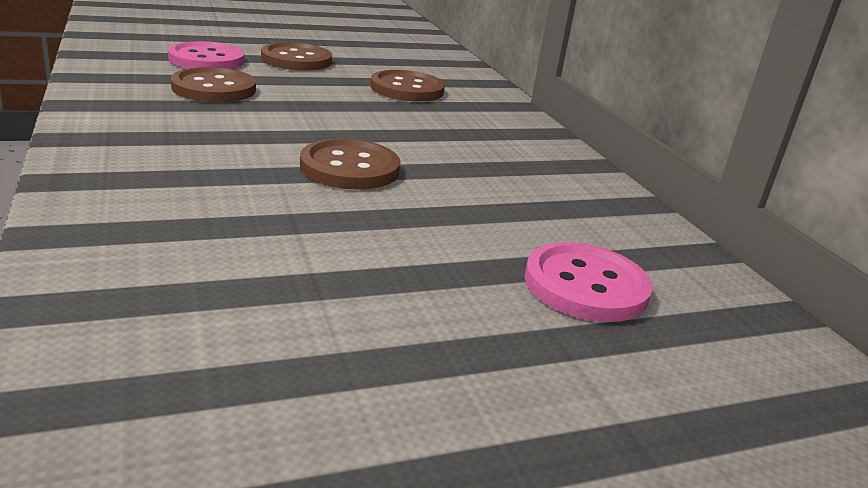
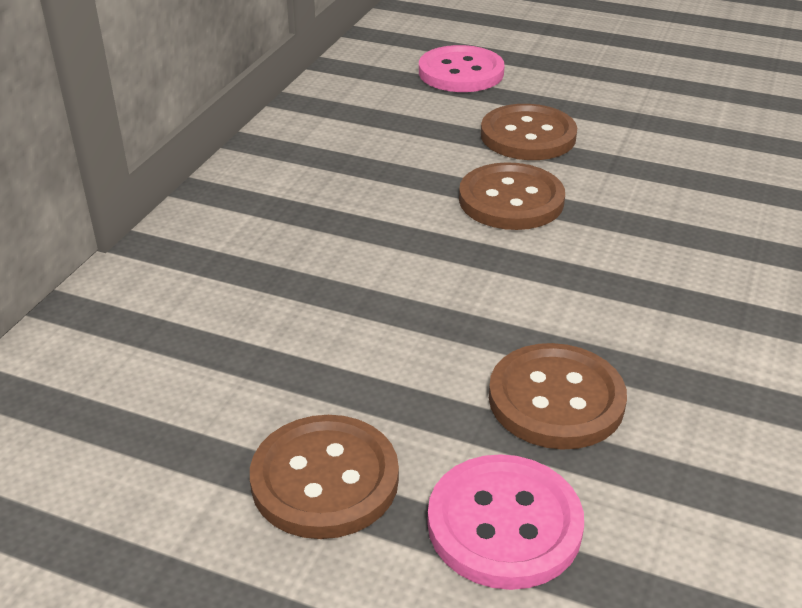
camera: 135 degrees left, 10 degrees up
(407, 89) = (250, 323): brown button -> brown button (528, 136)

